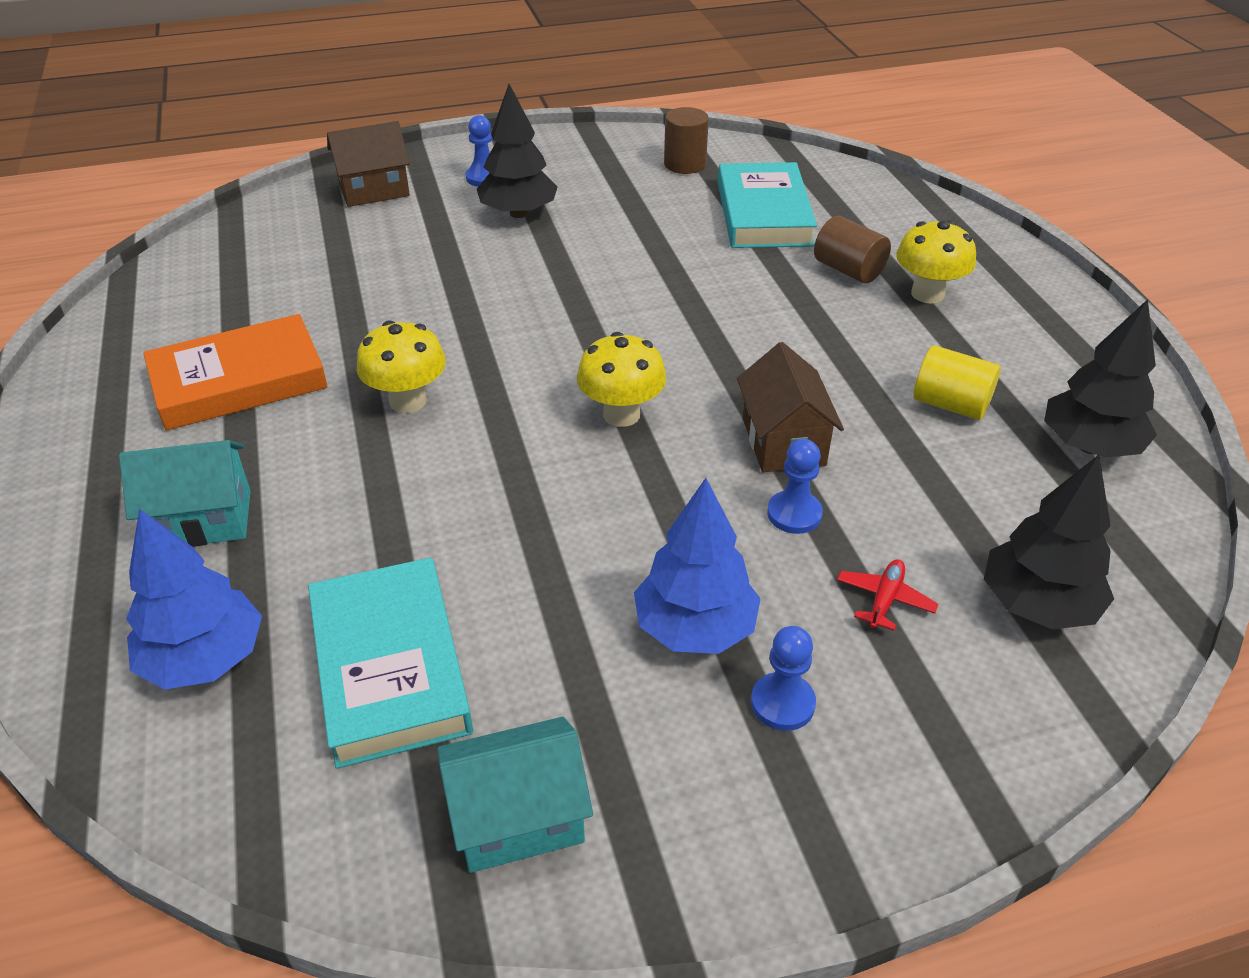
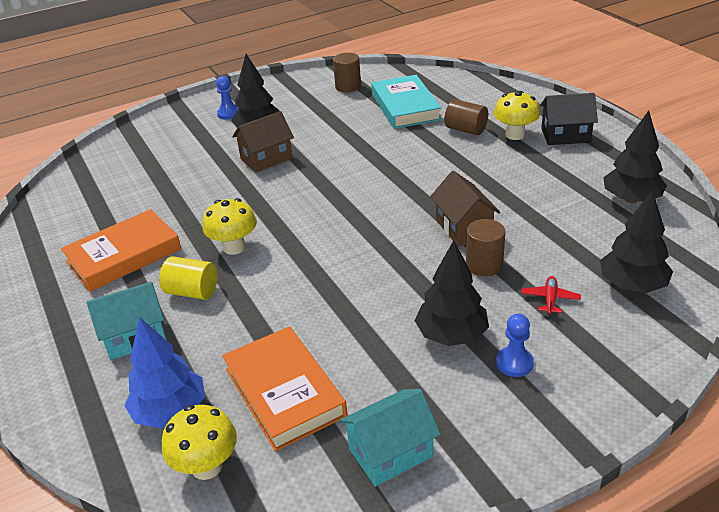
camera: 10 degrees left, 5 degrees down
(374, 190) = (162, 132): brown house -> brown house (266, 159)
(390, 667) = (284, 392): turquoise book -> orange book
(621, 414) = (365, 231): yellow mushroom -> yellow mushroom (206, 466)
(694, 628) = (451, 335): blue tree -> black tree
(794, 514) = (484, 265): blue pawn -> brown cylinder
(950, 405) = (549, 191): yellow cylinder -> yellow cylinder (192, 292)
(1013, 310) = (565, 135): none -> black house

